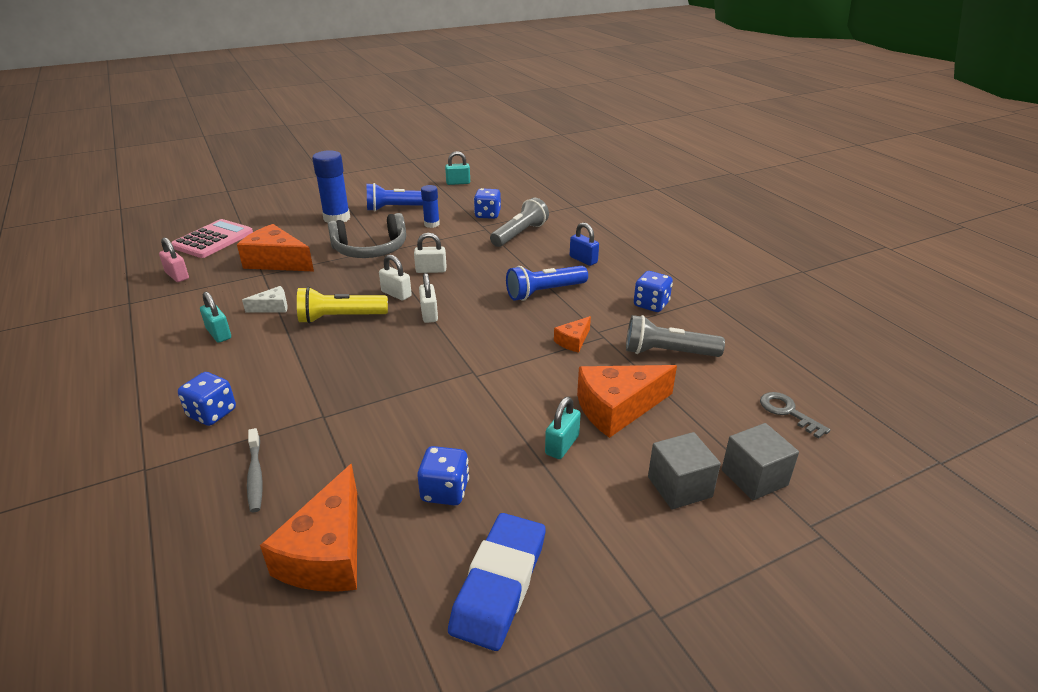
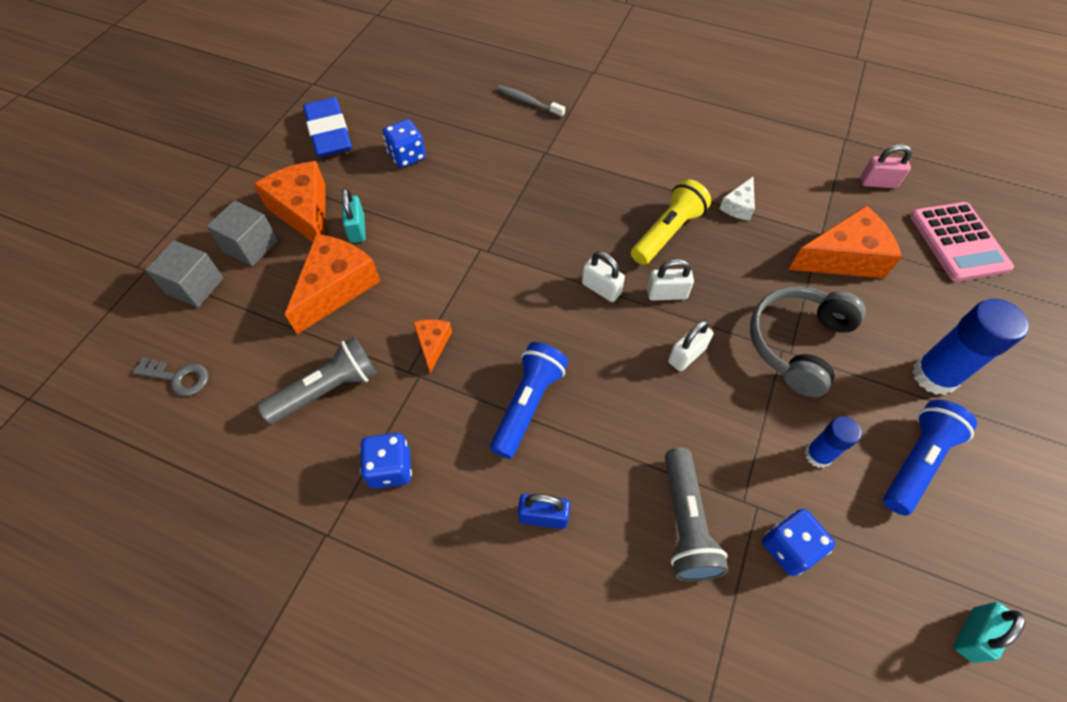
camera: 140 degrees right, 25 degrees up
(212, 413) = (615, 113): blue dice -> none
(219, 334) = (725, 159): turquoise padlock -> none
(327, 552) = (435, 96): orange cheese -> orange cheese (304, 212)

